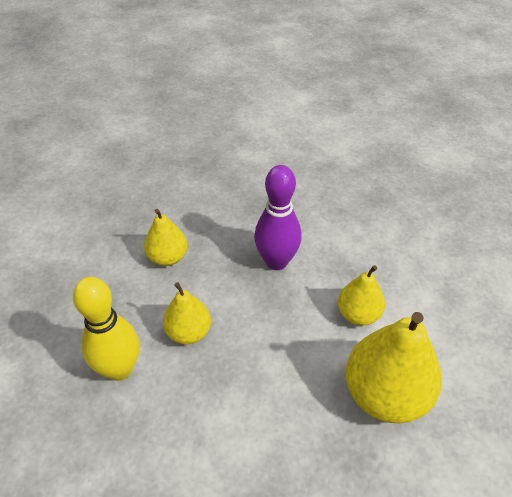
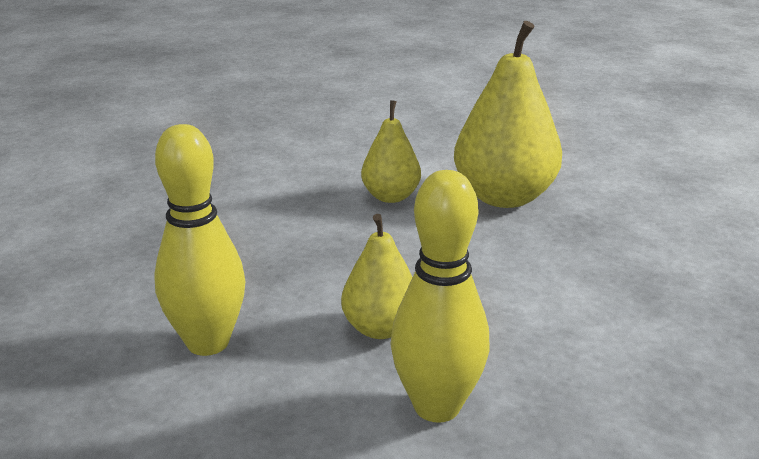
camera: 80 degrees left, 20 degrees down
(167, 257) = (208, 342): yellow pear -> yellow bowling pin
(276, 261) = (276, 241): purple bowling pin -> none

